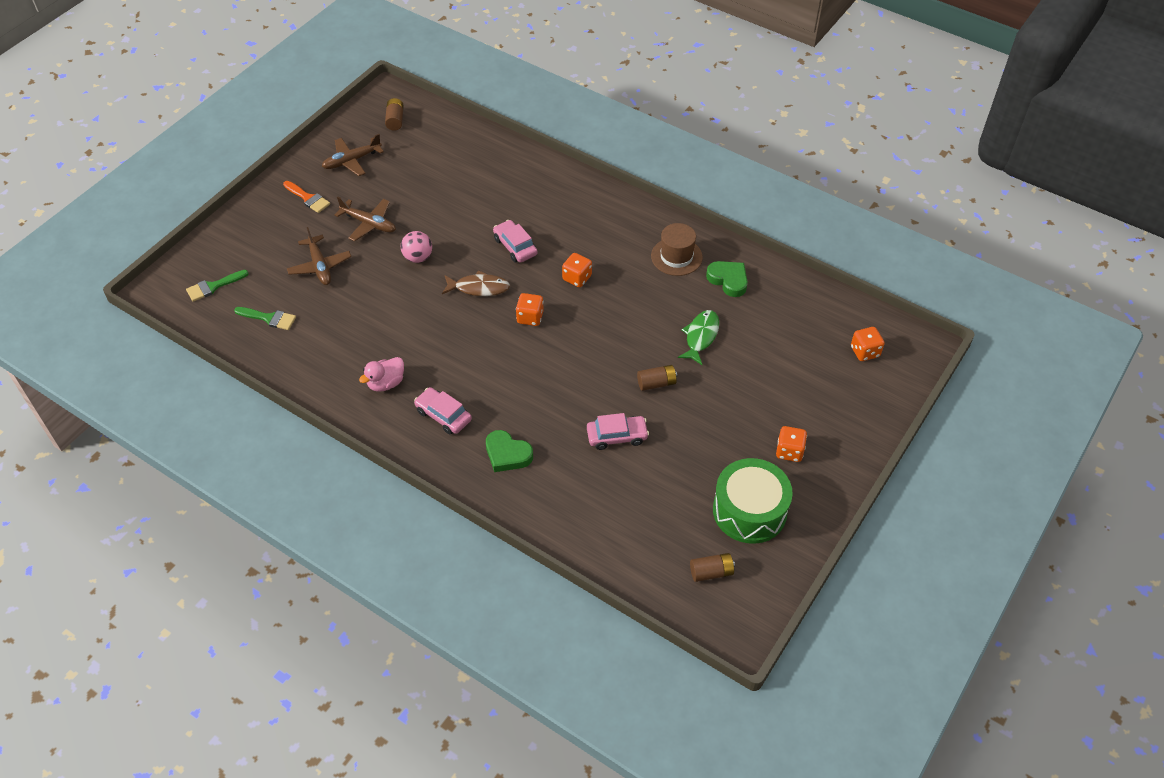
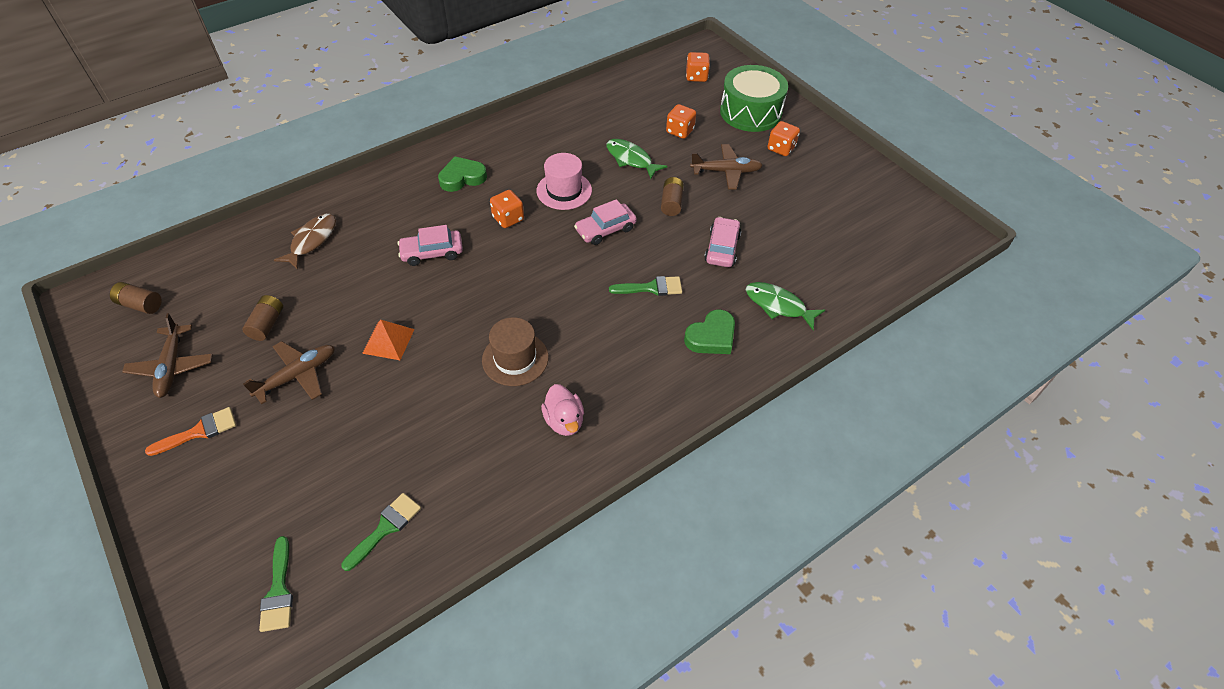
camera: 70 degrees left, 0 degrees up
(320, 266) = (332, 446): brown plane -> brown plane (726, 171)
(418, 257) = (388, 341): pink ball -> orange pyramid
(443, 415) = (636, 378): pink car -> pink car (605, 229)
(479, 288) = (471, 299): brown fish -> brown fish (312, 240)
(530, 317) = (539, 268): orange dice -> orange dice (680, 131)
(543, 398) = (651, 288): none -> green brush
(565, 495) = (778, 305): none -> green fish
(631, 302) = (564, 190): none -> pink hat
(676, 256) = (526, 144): brown hat -> brown hat (515, 359)
(711, 572) = (891, 232): brown battery -> brown battery (267, 324)
(728, 280) = (575, 123): green heart -> green heart (462, 178)
(749, 511) = (834, 190): green drum -> green drum (750, 112)

